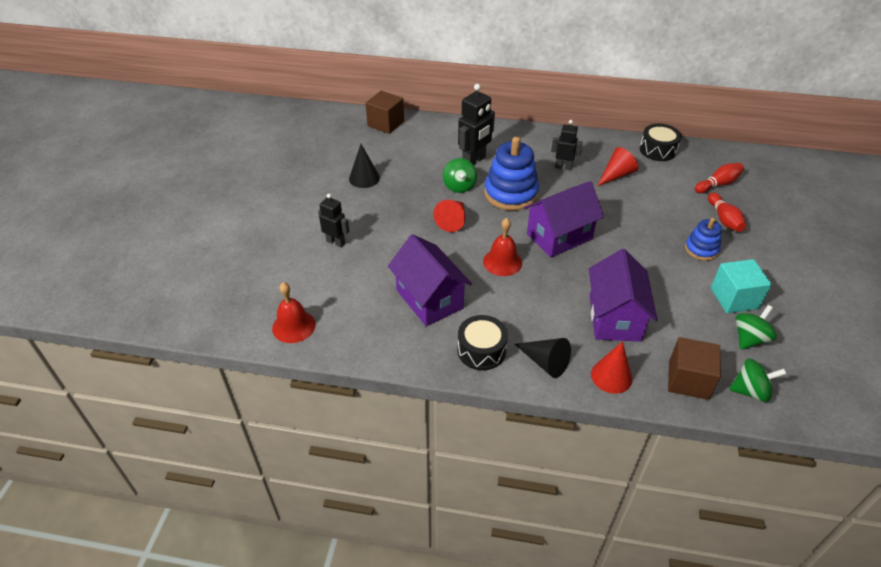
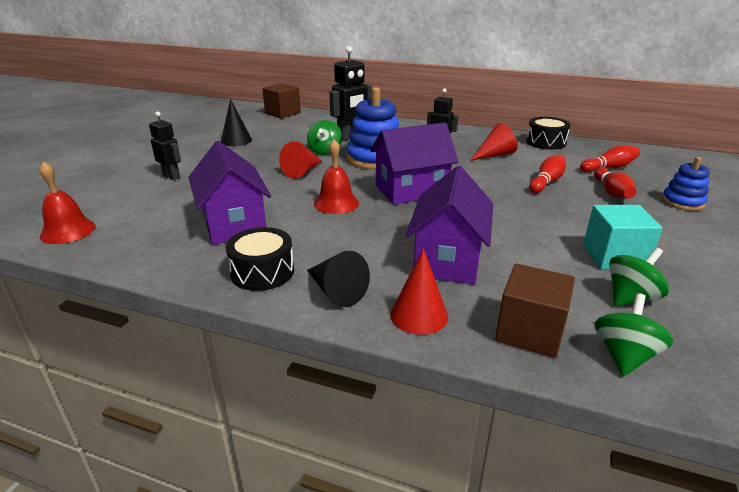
camera: 10 degrees right, 15 degrees down
(669, 211) = (547, 182): none -> red bowling pin
(701, 249) = (578, 212): blue stacking toy -> blue stacking toy (682, 202)
(750, 391) = (624, 355): green spinning top -> green spinning top turned 75 degrees counterclockwise

